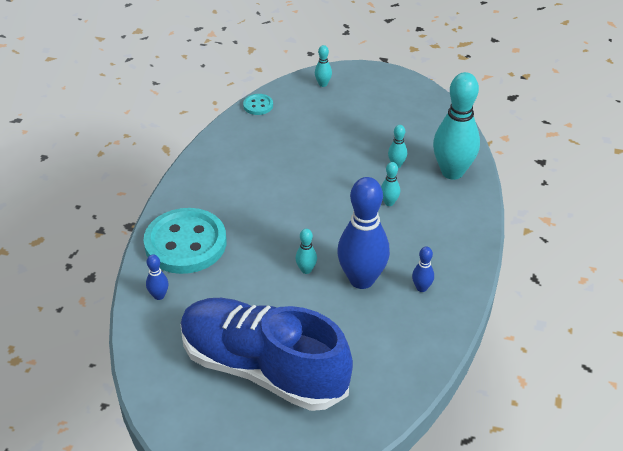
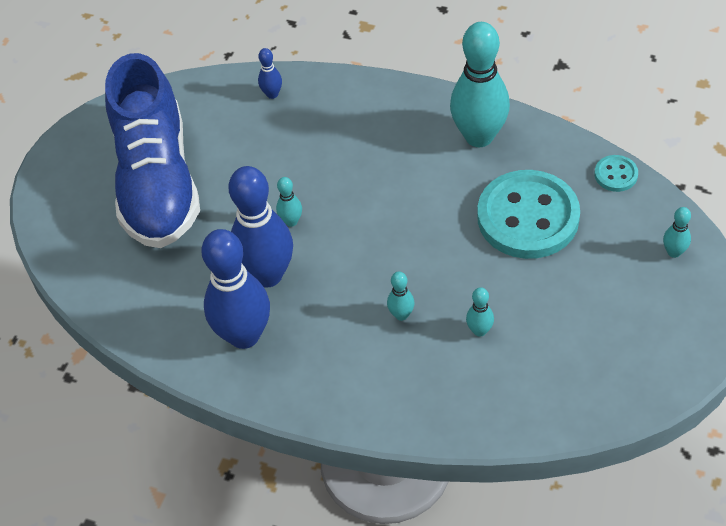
camera: 100 degrees right, 10 degrees up
(185, 243) = (348, 111): turquoise button -> turquoise button (528, 217)
(263, 368) = (157, 182): blue shoe -> blue shoe turned 135 degrees clockwise
(421, 288) = (244, 335): blue bowling pin -> blue bowling pin, size x2.34
(452, 172) = (461, 399): turquoise bowling pin -> turquoise bowling pin (479, 136)

